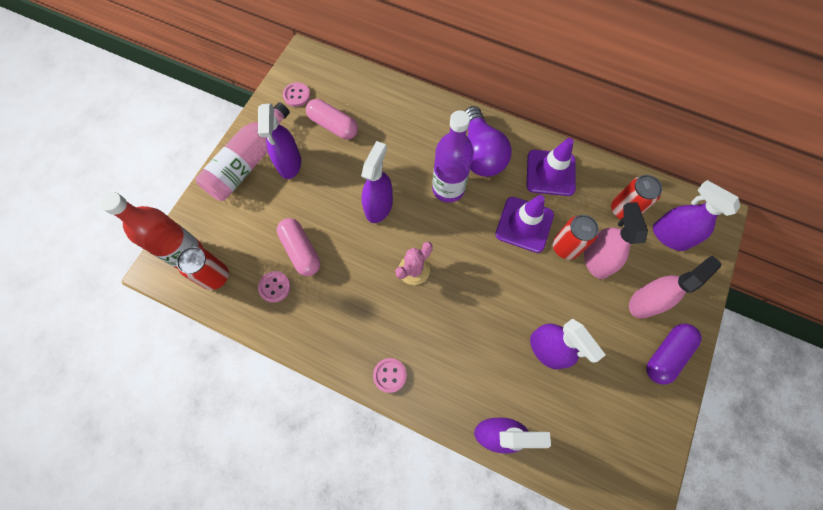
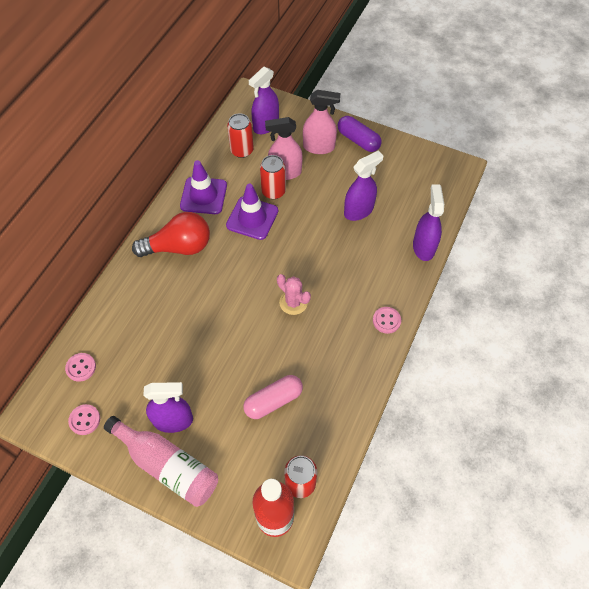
camera: 90 degrees left, 10 degrees down
(274, 287) = (311, 422): pink button -> pink button (81, 367)
(333, 126) = (131, 378): pink capsule -> none
(379, 206) = (229, 332): purple spray bottle -> none
(448, 189) = (214, 274): purple bottle -> none
(480, 154) = (179, 247): purple light bulb -> red light bulb
(645, 302) = (319, 147): pink spray bottle -> pink spray bottle turned 135 degrees clockwise

